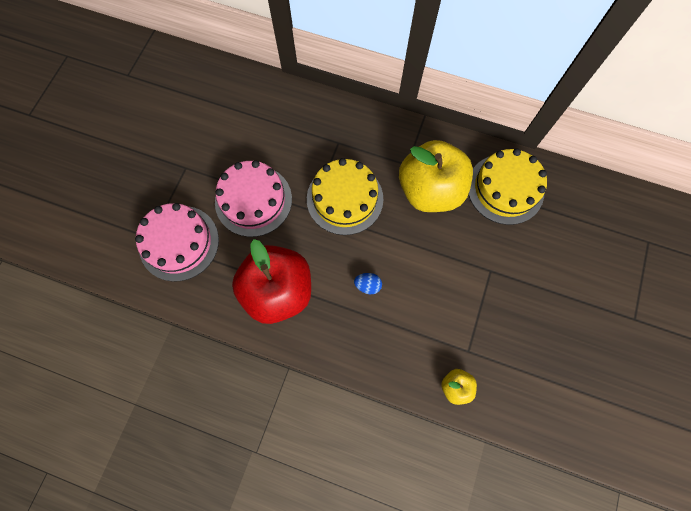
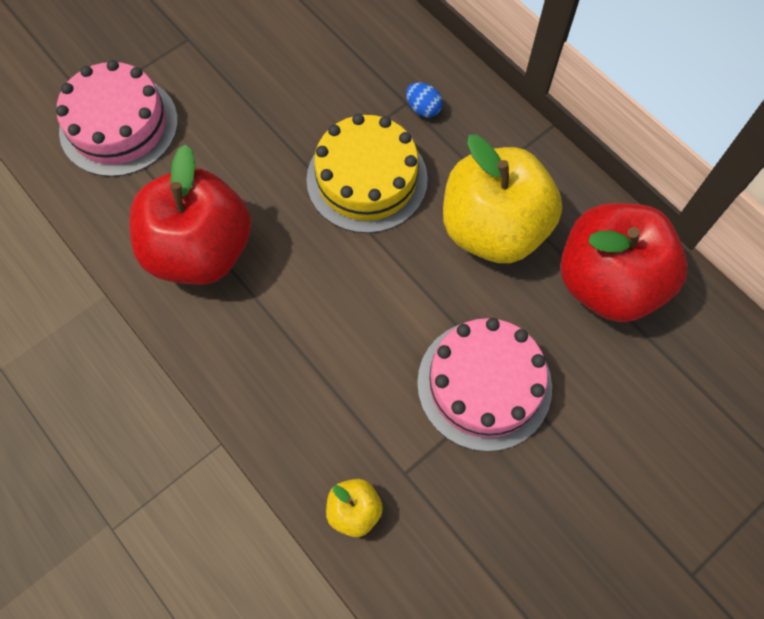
camera: 30 degrees right, 5 degrees down
(253, 200) = (245, 121): pink cake -> pink cake (484, 384)
(367, 285) = (322, 307): blue egg -> blue egg (423, 108)
(505, 189) = (608, 282): yellow cake -> red apple

